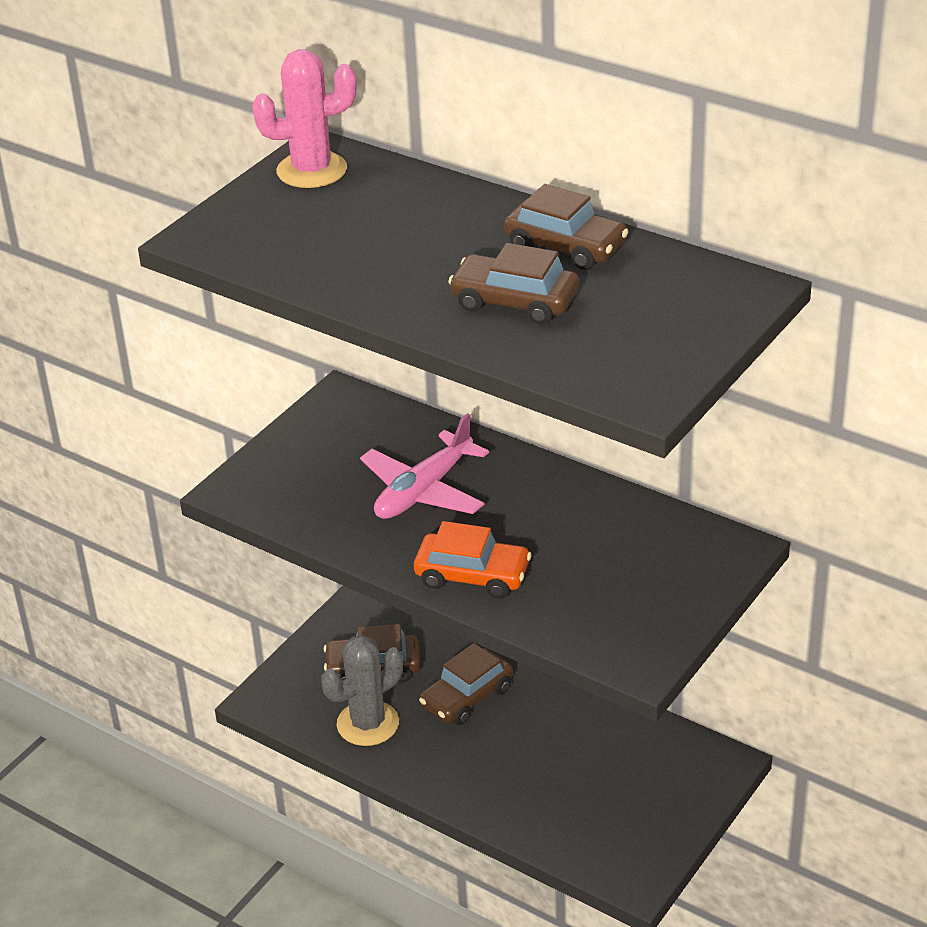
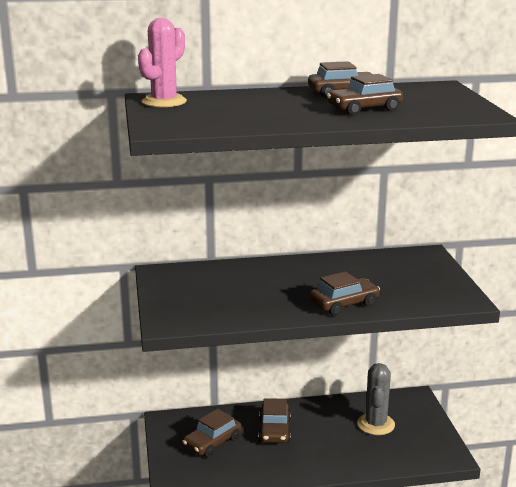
camera: 45 degrees left, 15 degrees down
(368, 724) = (244, 466): grey cactus -> grey cactus (376, 424)
(423, 491) = (265, 287): pink plane -> none
(472, 575) = (344, 304): orange car -> brown car

